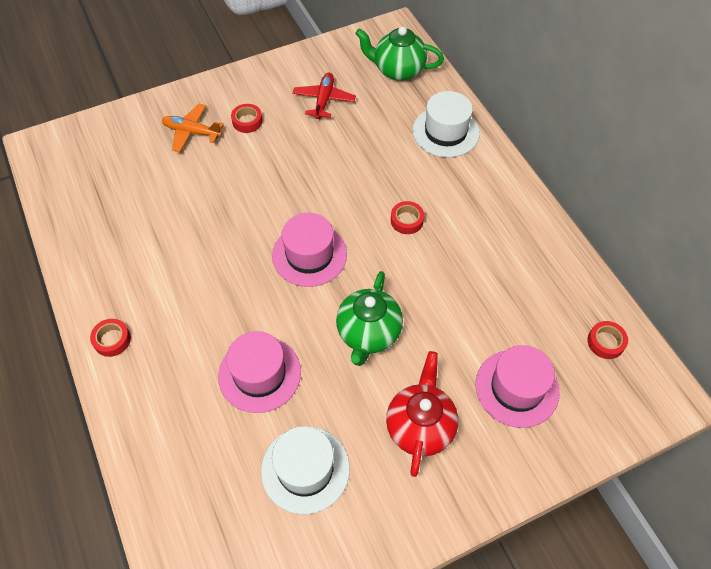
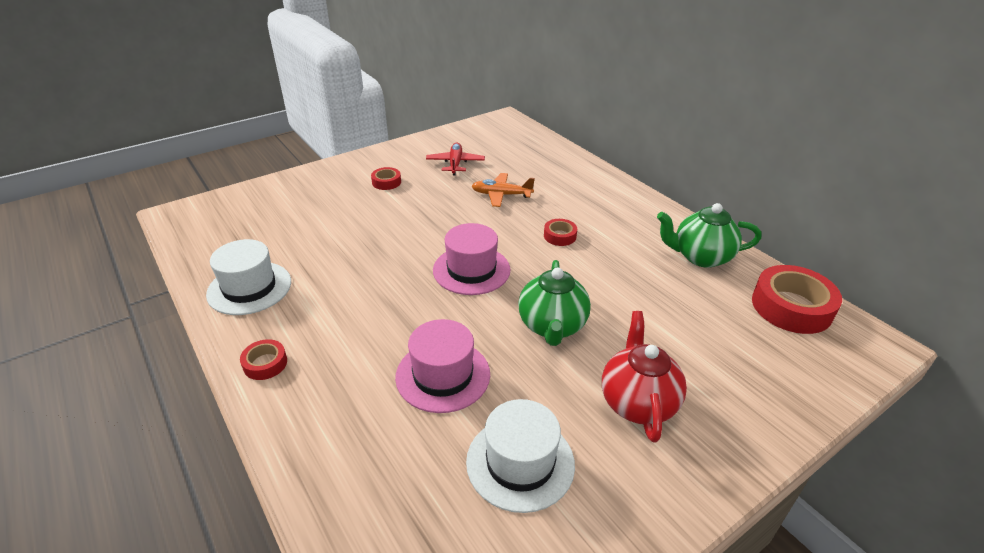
camera: 10 degrees left, 20 degrees down
(192, 132) = (333, 193): orange plane -> orange plane (501, 195)
(398, 70) = (516, 141): green teapot -> green teapot (700, 257)
(445, 132) = (573, 175): white hat -> white hat (249, 288)
(517, 388) = (724, 354): pink hat -> none
(605, 342) = (791, 307): red tape -> red tape, size x2.02

